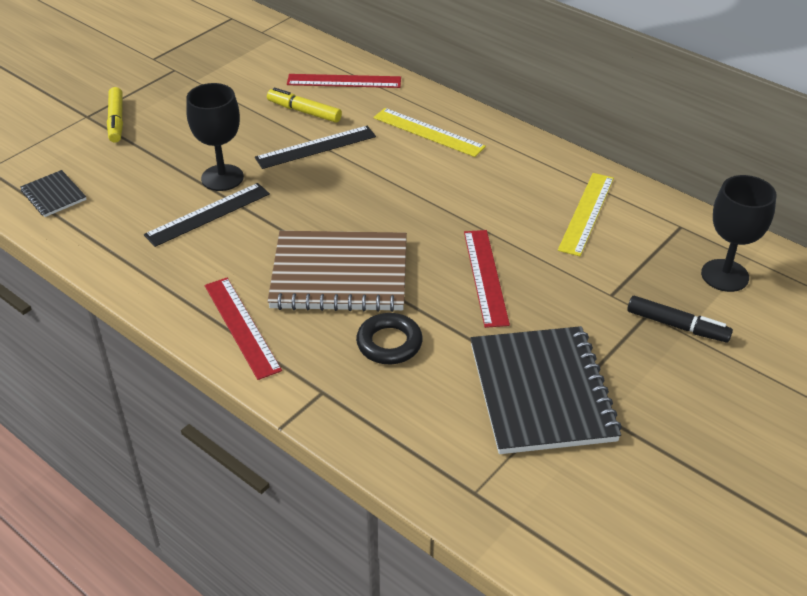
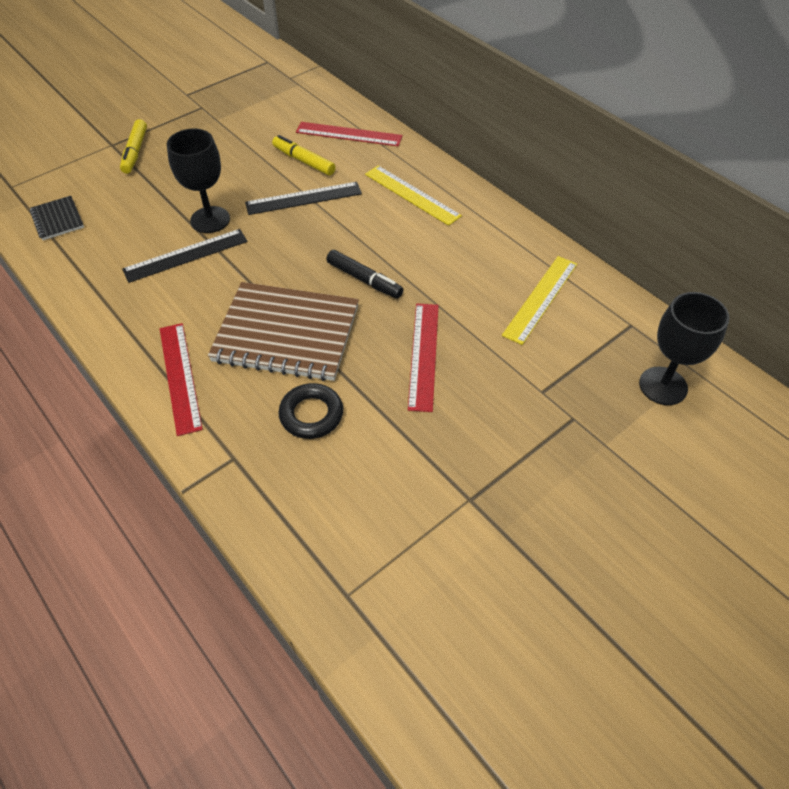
camera: 10 degrees right, 10 degrees up
(541, 392) = (444, 491): black notebook -> none
(677, 326) = (600, 436): black marker -> black marker (364, 280)

